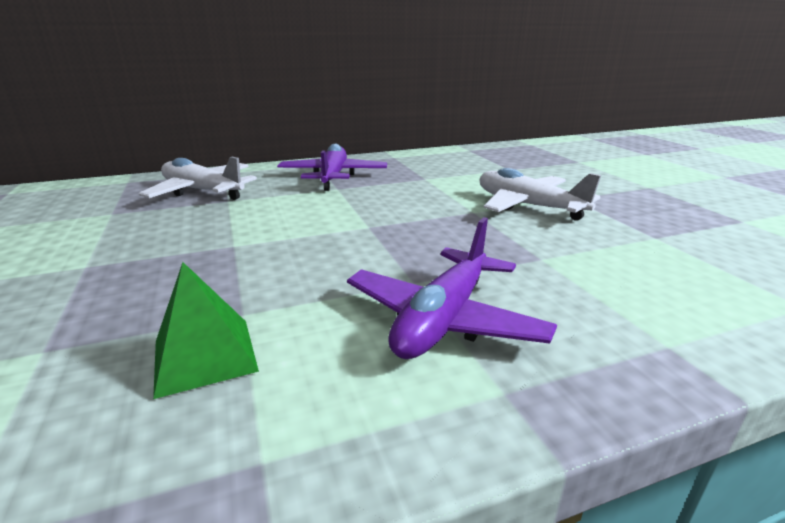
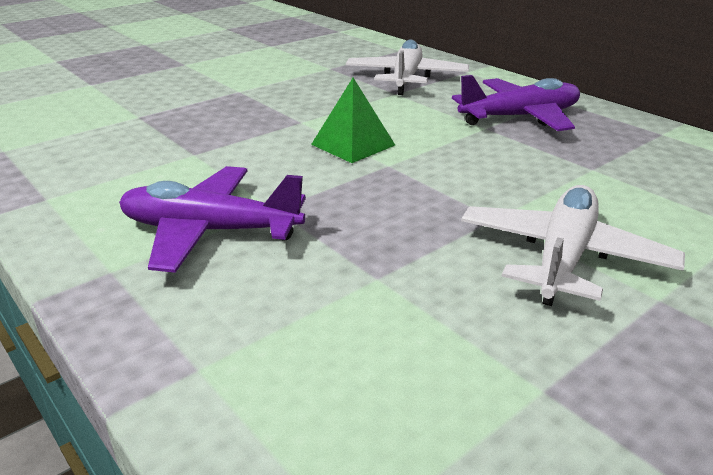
camera: 70 degrees right, 5 degrees up
(204, 355) = (139, 156): green pyramid -> green pyramid (353, 144)

